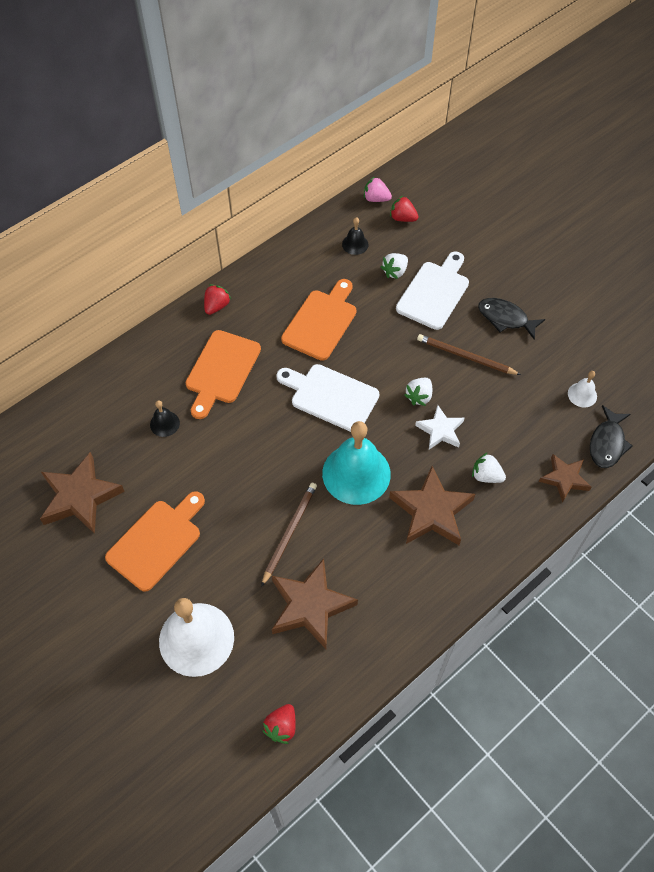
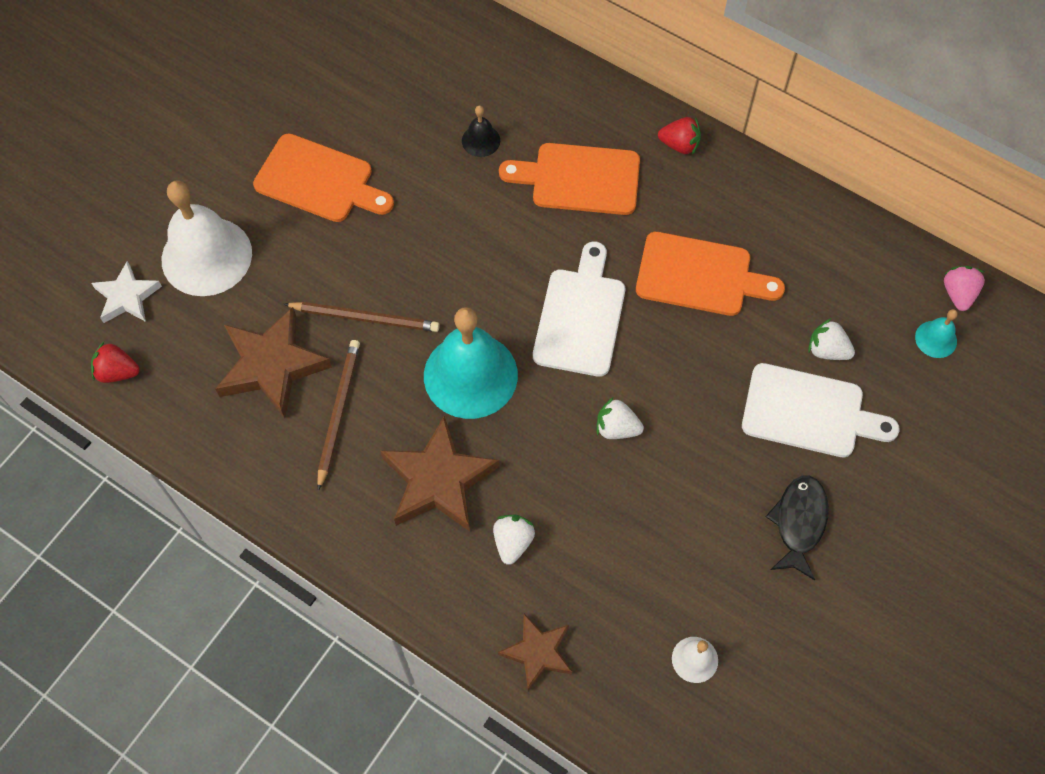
camera: 75 degrees right, 5 degrees up
(80, 496) = (358, 87): brown star -> none
(355, 244) = (857, 286): black bell -> none
(402, 218) = (936, 339): red strawberry -> turquoise bell
(440, 430) = (569, 467): white star -> white star (127, 297)
(465, 356) = (707, 478): brown pencil -> brown pencil (338, 412)
(607, 443) = (618, 708): black fish -> none

